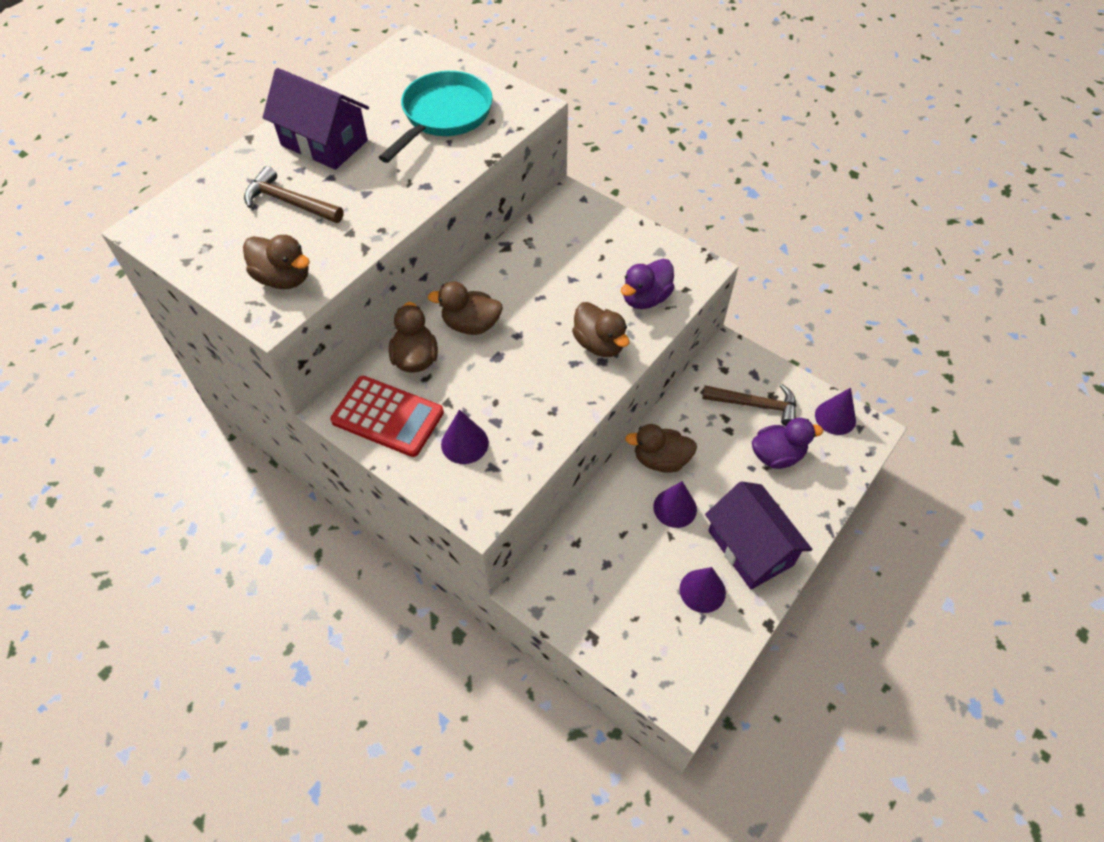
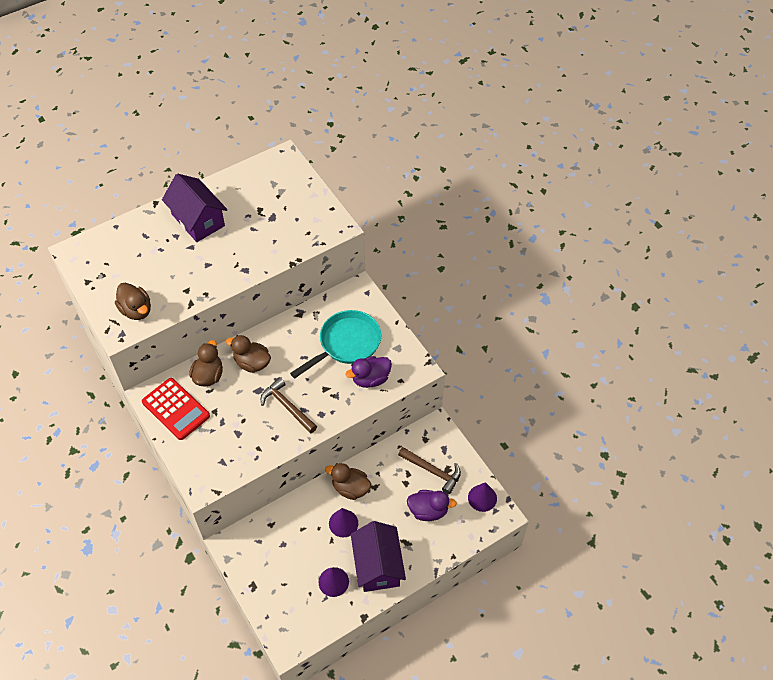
camera: 20 degrees right, 0 degrees up
(290, 202) = (160, 258): brown hammer -> brown hammer (287, 407)
(444, 116) = (279, 220): turquoise pan -> turquoise pan (346, 344)
(464, 443) = (213, 441): purple cone -> none
(599, 344) = (325, 402): brown duck -> none

